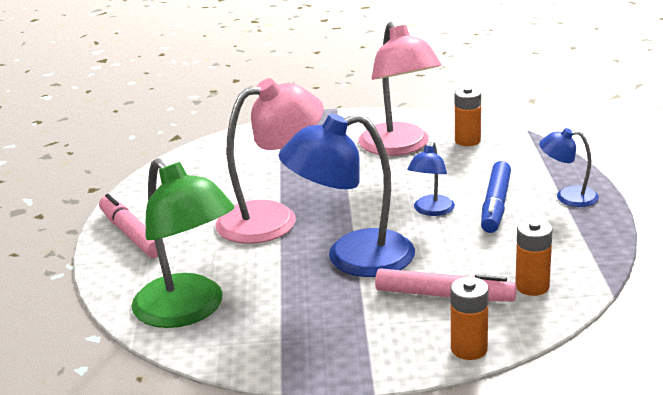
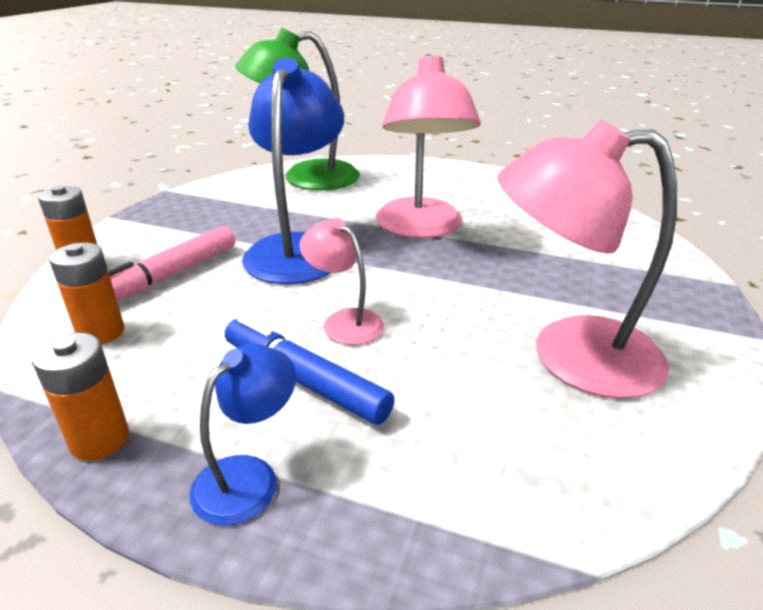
camera: 110 degrees right, 5 degrees up
(131, 234) = (448, 174): pink marker -> none
(431, 210) = (344, 321): blue lamp -> pink lamp
(467, 141) = (564, 442): orange battery -> orange battery (100, 440)

